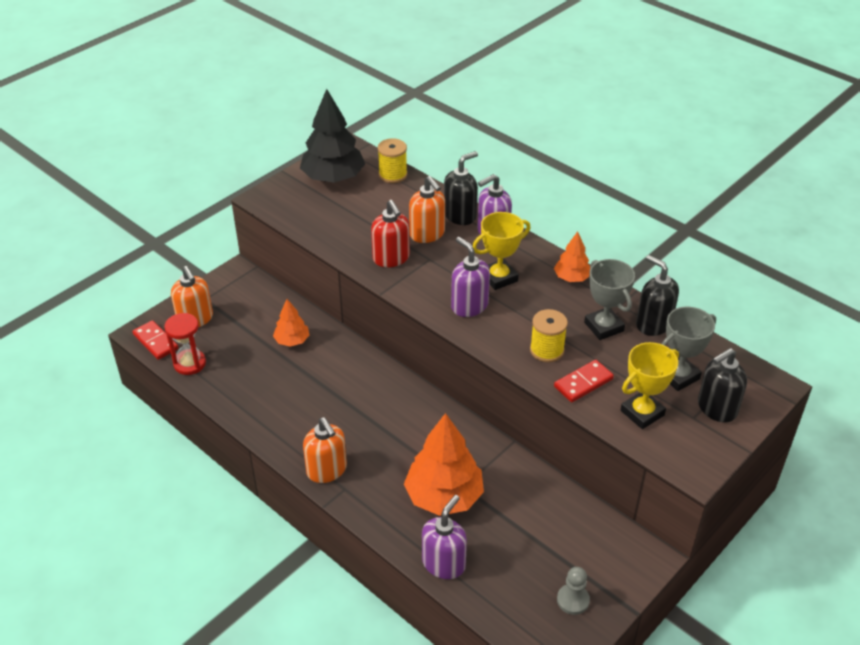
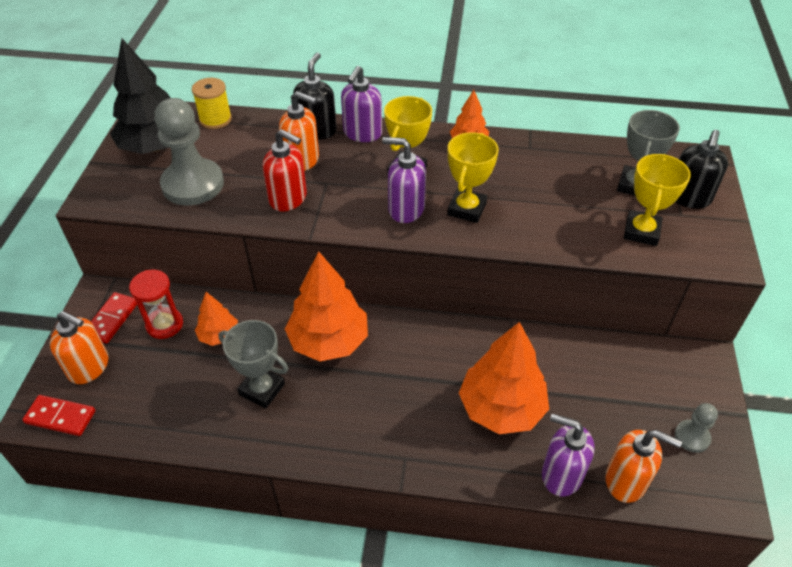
camera: 35 degrees left, 5 degrees up
(190, 363) = (123, 420): red hourglass -> red hourglass (164, 324)
(327, 470) = (371, 449): orange soap dispenser -> orange soap dispenser (626, 481)
(335, 217) = (193, 184): none -> grey pawn
(363, 384) = (329, 341): none -> orange tree
(444, 563) = (561, 474): purple soap dispenser -> purple soap dispenser turned 60 degrees counterclockwise
(516, 328) = (467, 209): none -> yellow trophy
(547, 350) = (512, 216): yellow spool -> none
(583, 383) = (570, 230): red domino -> red domino (111, 319)
(604, 327) = (536, 172): grey trophy -> grey trophy (262, 389)
(653, 324) = (571, 151): black soap dispenser -> none

